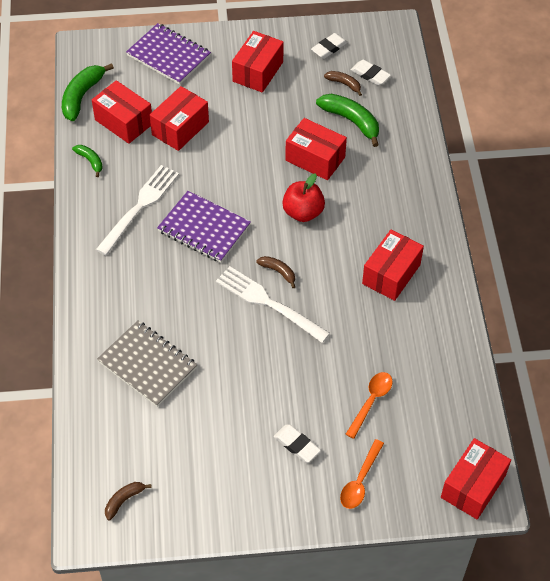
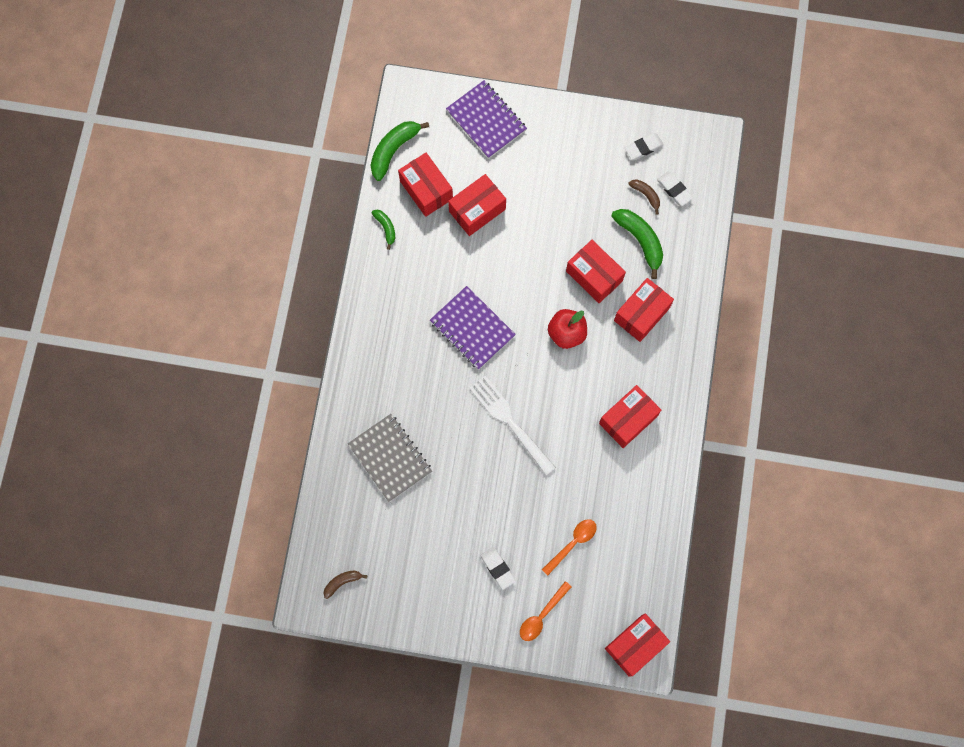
camera: 15 degrees right, 20 degrees up
(139, 207) = (419, 290): white fork -> none
(258, 72) = (567, 160): red box -> red box (641, 314)
(278, 272) = (527, 392): brown banana -> none

